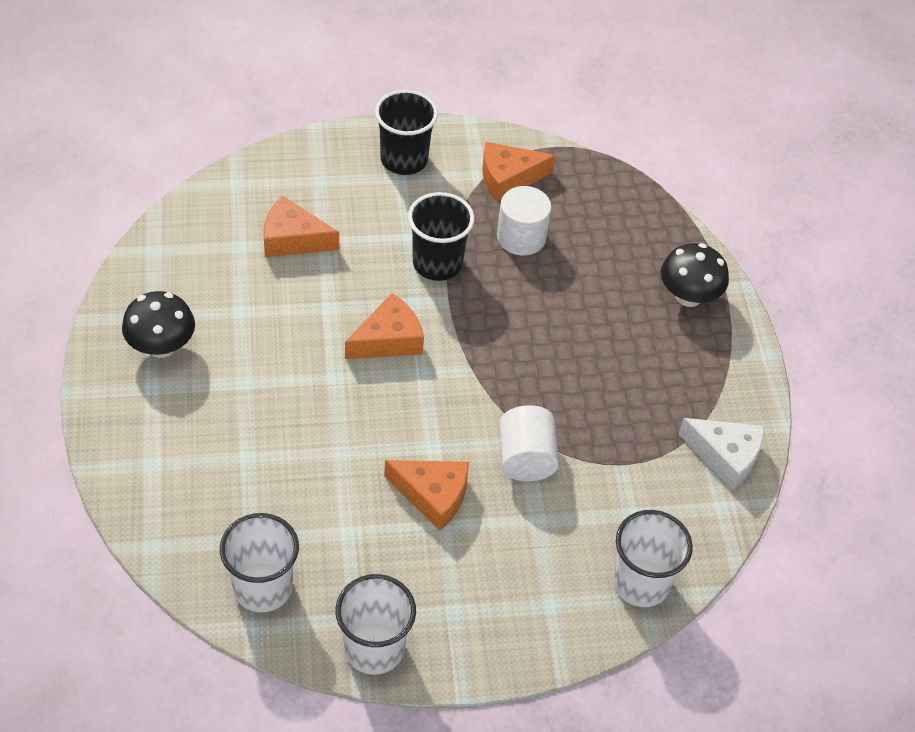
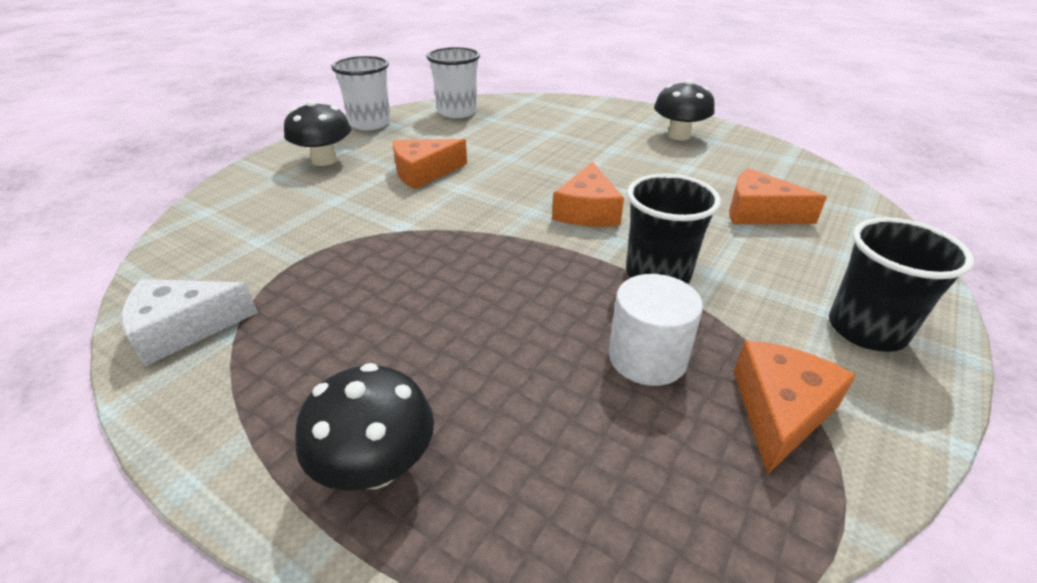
camera: 135 degrees right, 15 degrees down
(293, 239) = (759, 212): orange cheese -> orange cheese turned 120 degrees counterclockwise
(489, 602) = (324, 160): none -> black mushroom
(525, 458) = (386, 218): white cylinder -> none
(640, 583) = (215, 215): white cup -> none

